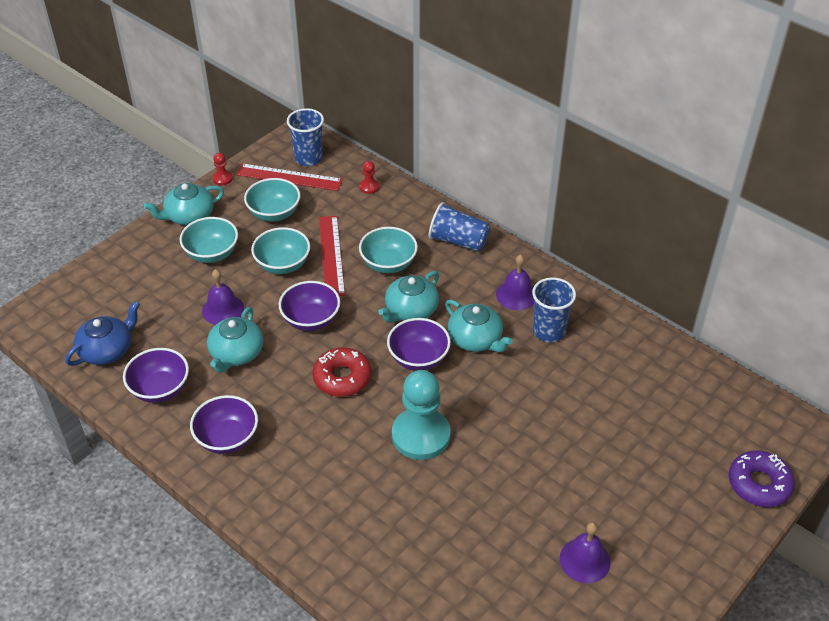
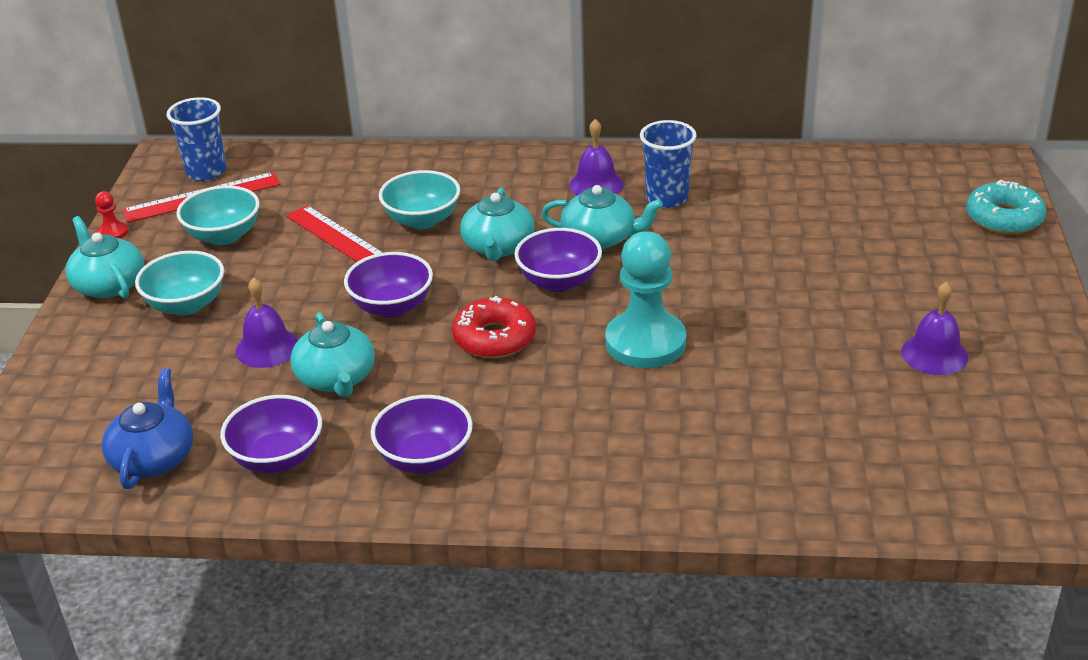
camera: 35 degrees left, 10 degrees down
(189, 216) = (109, 284): turquoise teapot -> turquoise teapot turned 120 degrees clockwise
(283, 264) = (293, 275): turquoise bowl -> none
(369, 187) = (315, 166): red pawn -> none
(458, 241) = (477, 169): blue cup -> none
(759, 484) = (1004, 218): purple donut -> turquoise donut

